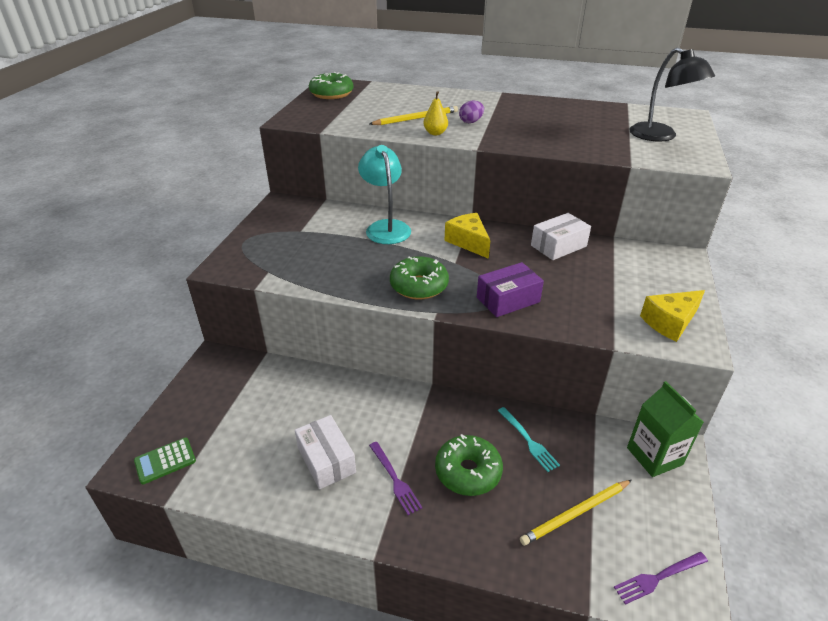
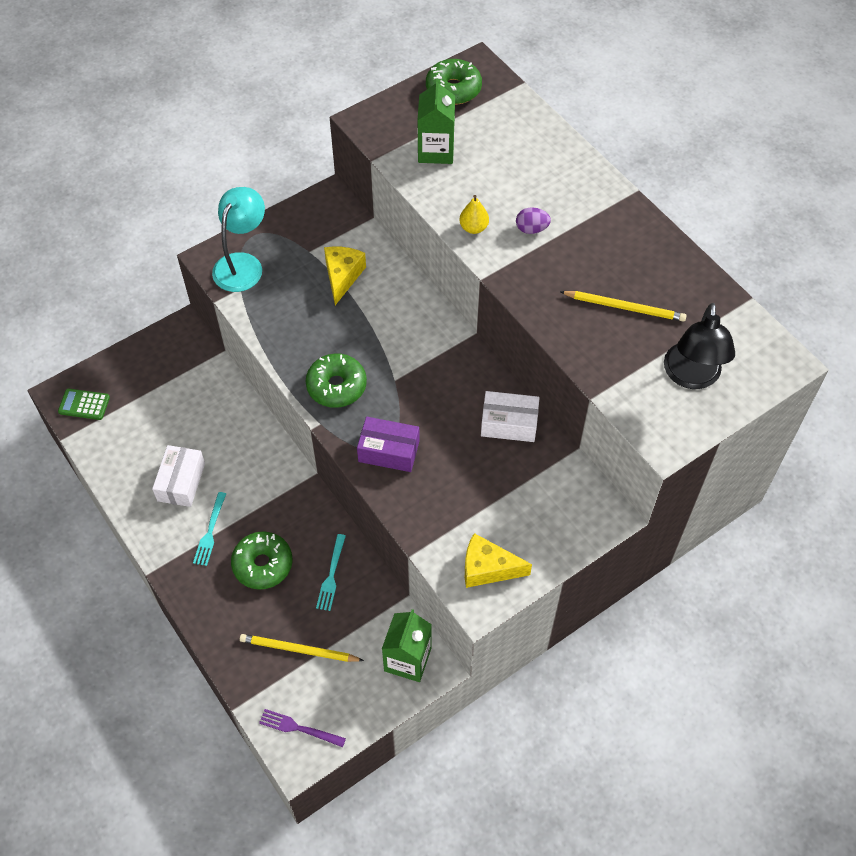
camera: 40 degrees right, 20 degrees up
(358, 116) = (436, 150): none -> green carton
(385, 227) = (384, 294): turquoise lamp -> turquoise lamp (242, 264)
(395, 479) = (210, 532): purple fork -> turquoise fork
(416, 118) = (484, 190): yellow pencil -> yellow pencil (625, 307)
(468, 242) = (434, 363): yellow cheese -> yellow cheese (342, 276)

